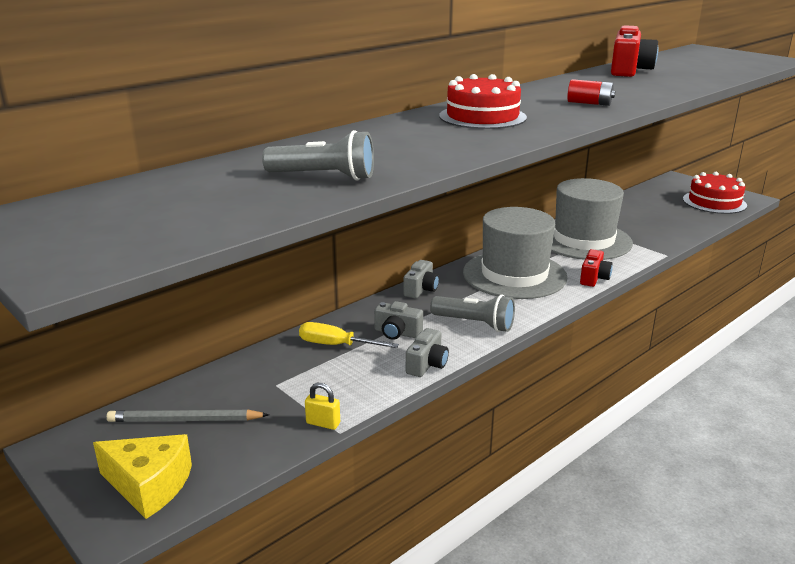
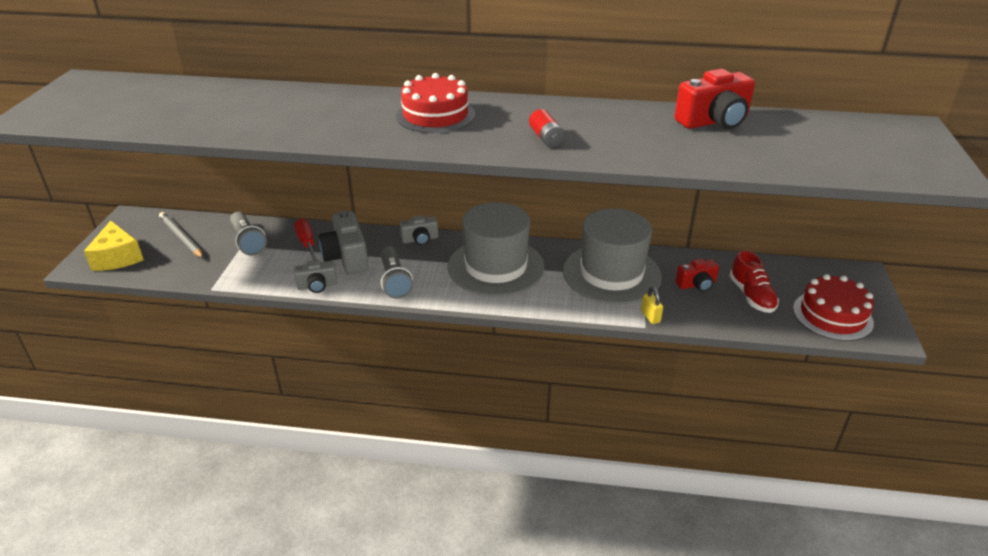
camera: 50 degrees right, 10 degrees up
(323, 423) = (215, 280): yellow padlock -> yellow padlock (650, 316)
(324, 177) = (225, 118): grey flashlight -> grey flashlight (248, 241)
(336, 345) = (307, 243): yellow screwdriver -> red screwdriver
(397, 333) = (347, 257): grey camera -> grey camera, size x1.68
(594, 278) = (540, 305): red camera -> red camera (696, 284)
(667, 212) = (751, 296): none -> red shoe

